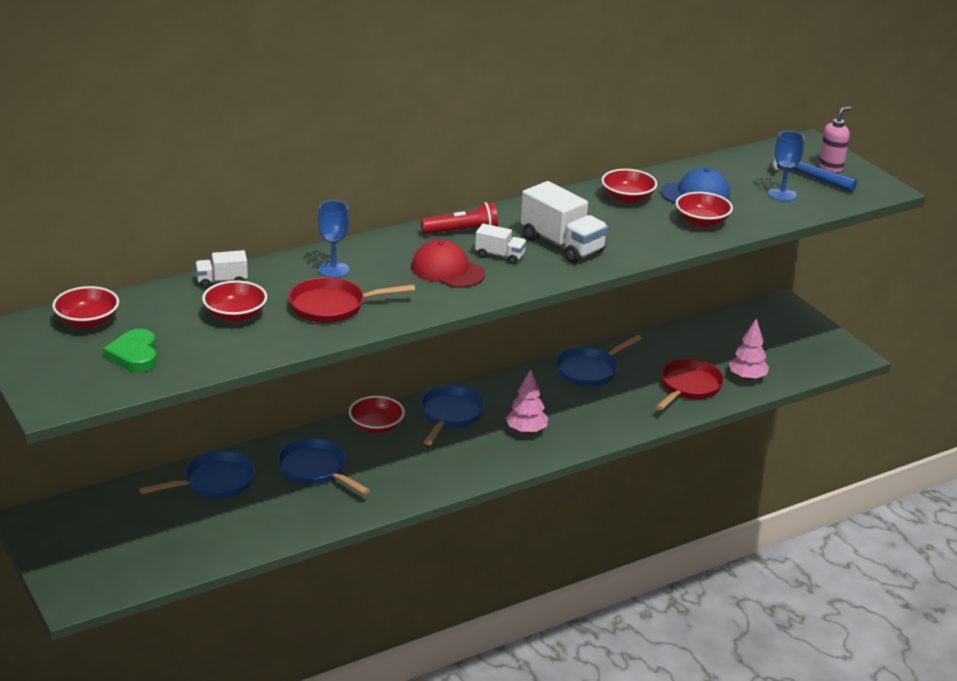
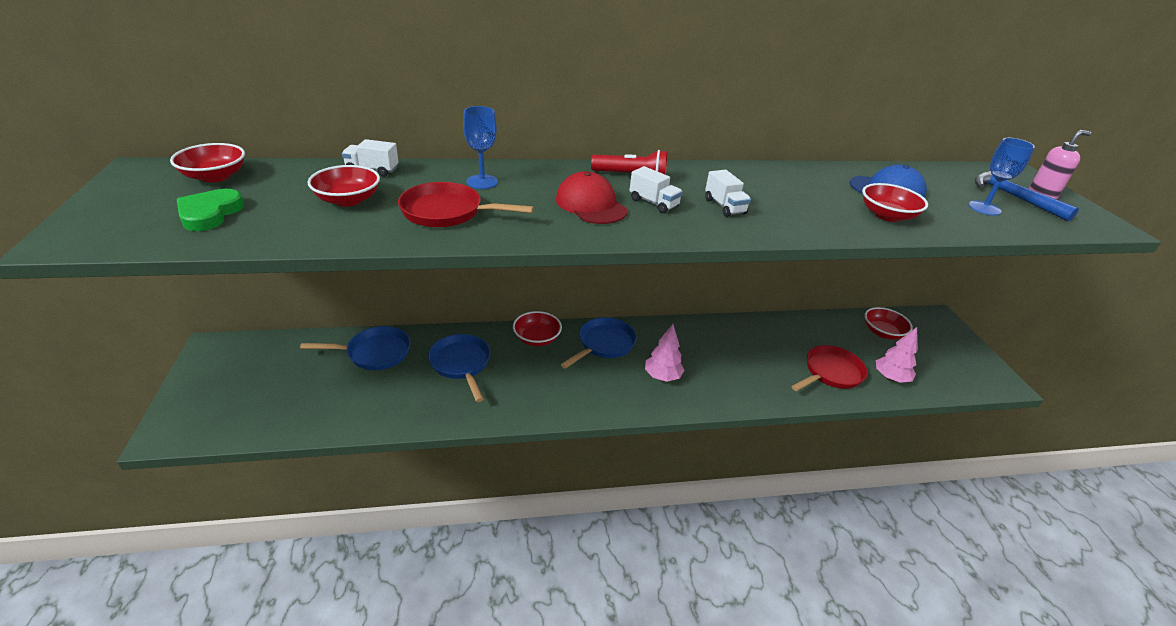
camera: 20 degrees right, 5 degrees up
(562, 245) = (724, 206): white truck -> white truck, size x0.54
(589, 370) = (744, 334): blue pan -> none
(627, 198) = (813, 180): red bowl -> red bowl (882, 332)

